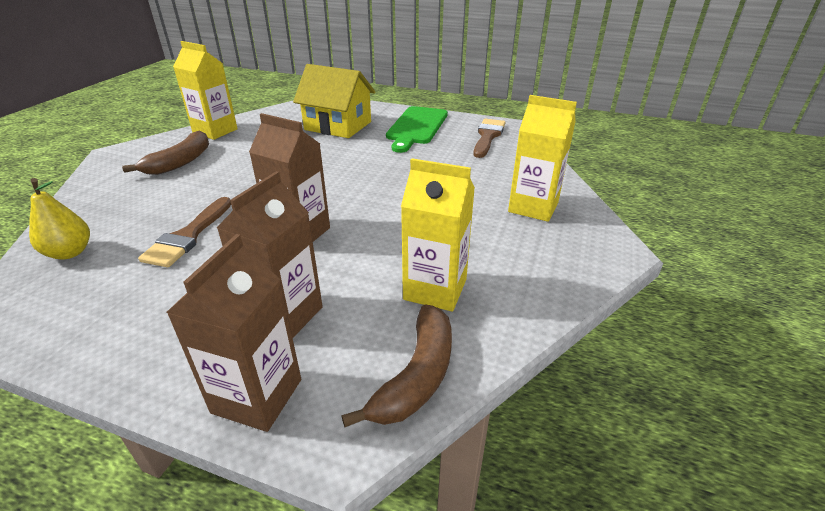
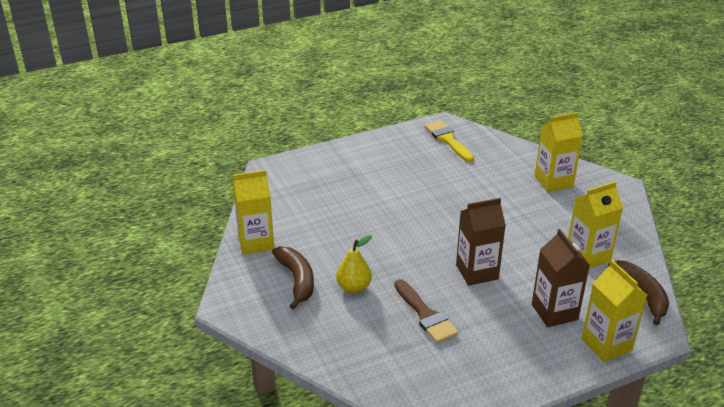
camera: 45 degrees left, 0 degrees up
(70, 252) = (385, 369): yellow pear -> yellow pear (354, 287)
(257, 396) = (606, 344): brown carton -> yellow carton
(338, 126) = (336, 185): yellow house -> none
(416, 127) = (391, 156): green cutting board -> none
(488, 136) = (448, 140): brown brush -> yellow brush

